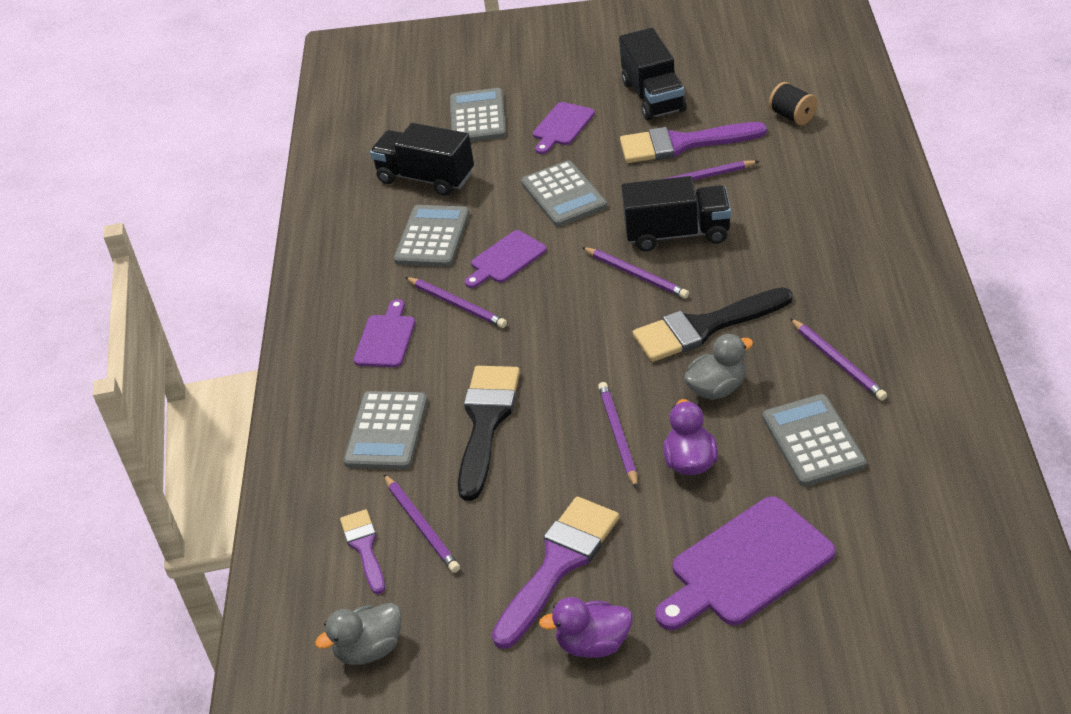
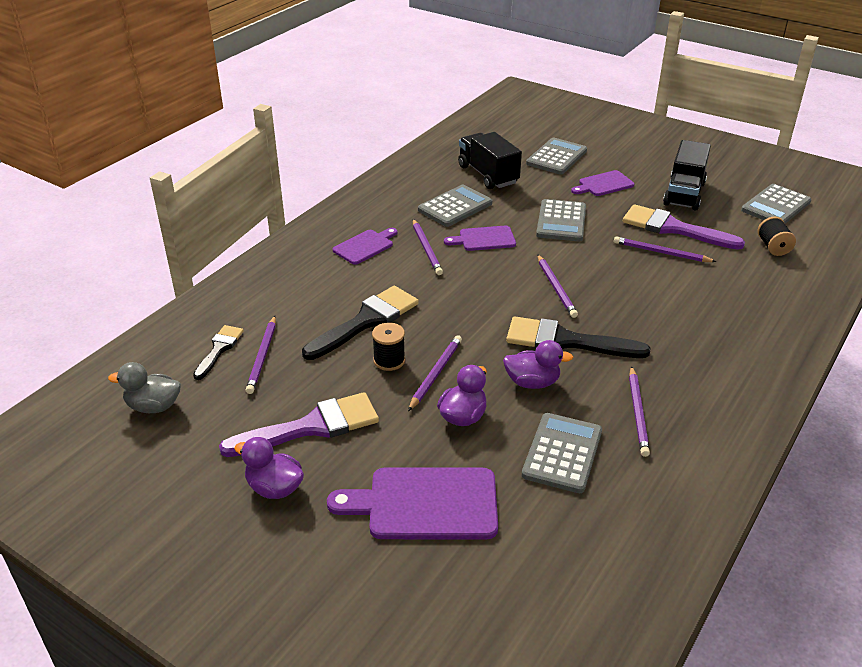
camera: 30 degrees right, 5 degrees down
(364, 547) = (219, 349): purple brush -> black brush
(387, 431) = (306, 295): grey calculator -> grey calculator (776, 206)
(557, 450) = (389, 360): none -> black spool
(677, 234) = (611, 278): black truck -> none
(717, 388) = (532, 382): grey duck -> purple duck

